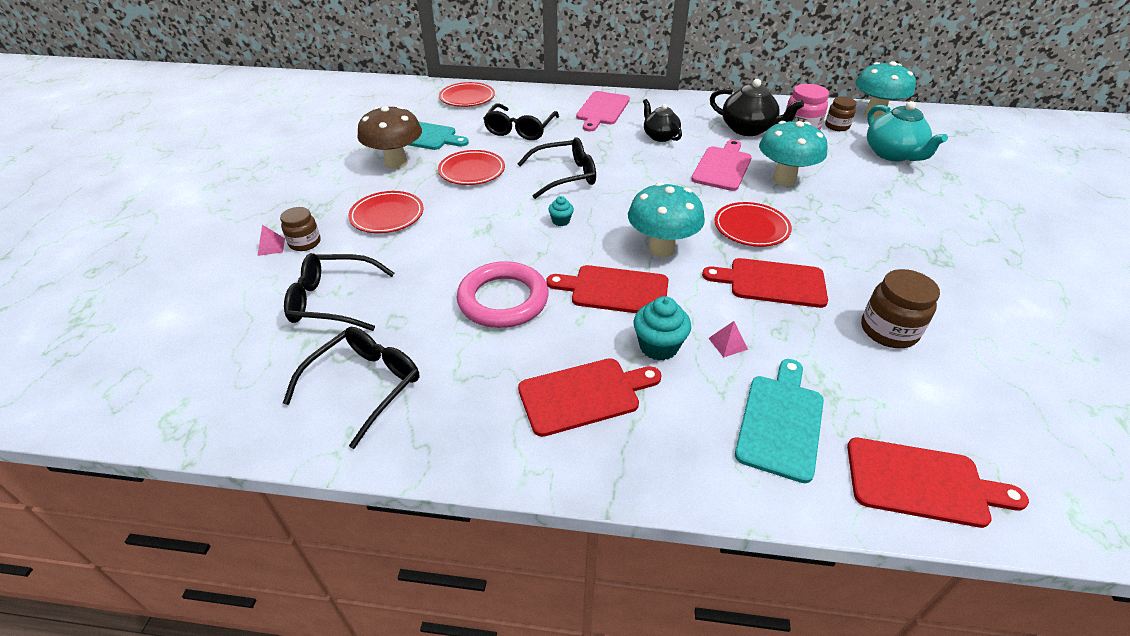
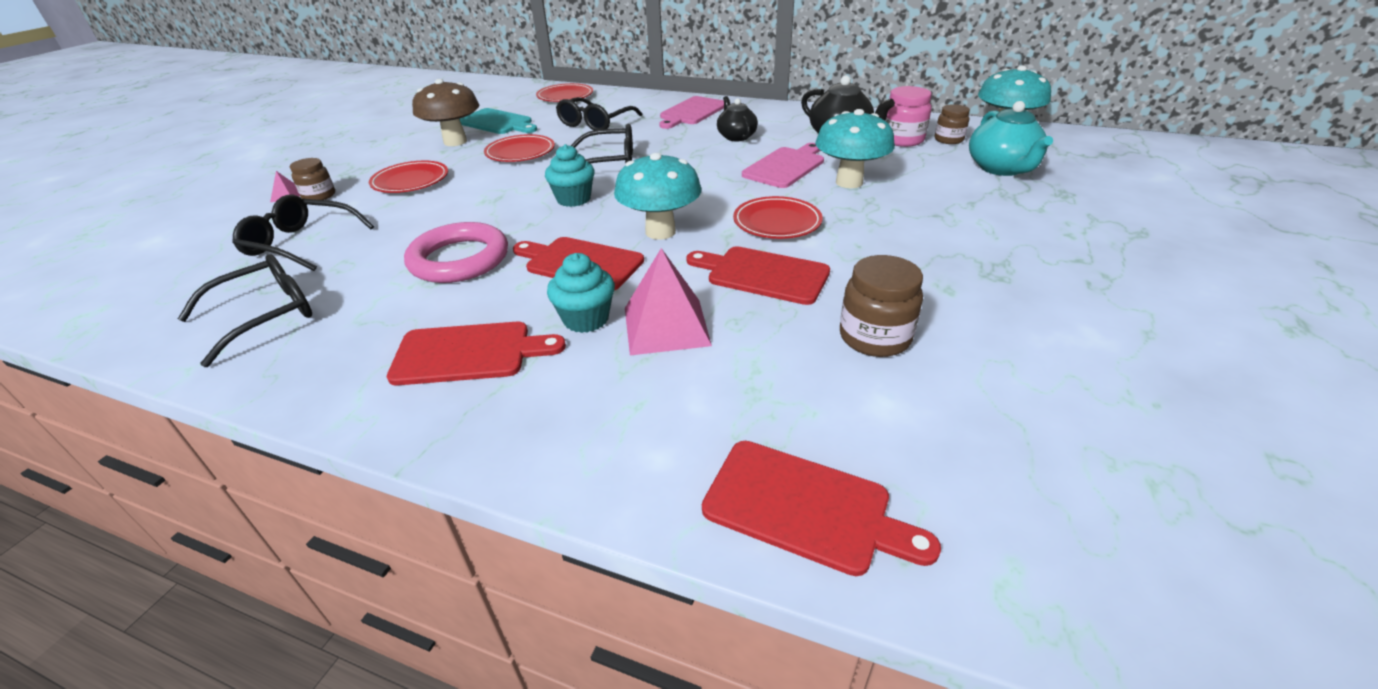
camera: 15 degrees right, 5 degrees down
(561, 221) = (573, 199): turquoise cupcake -> turquoise cupcake, size x1.77
(728, 343) = (666, 326): pink pyramid -> pink pyramid, size x2.30
(780, 422) = (669, 412): turquoise cutting board -> none

